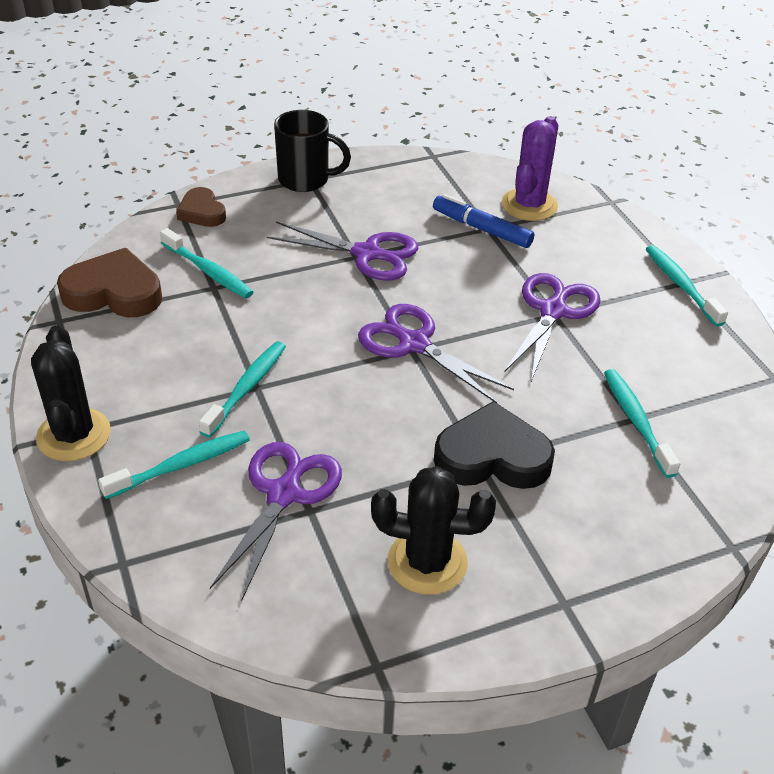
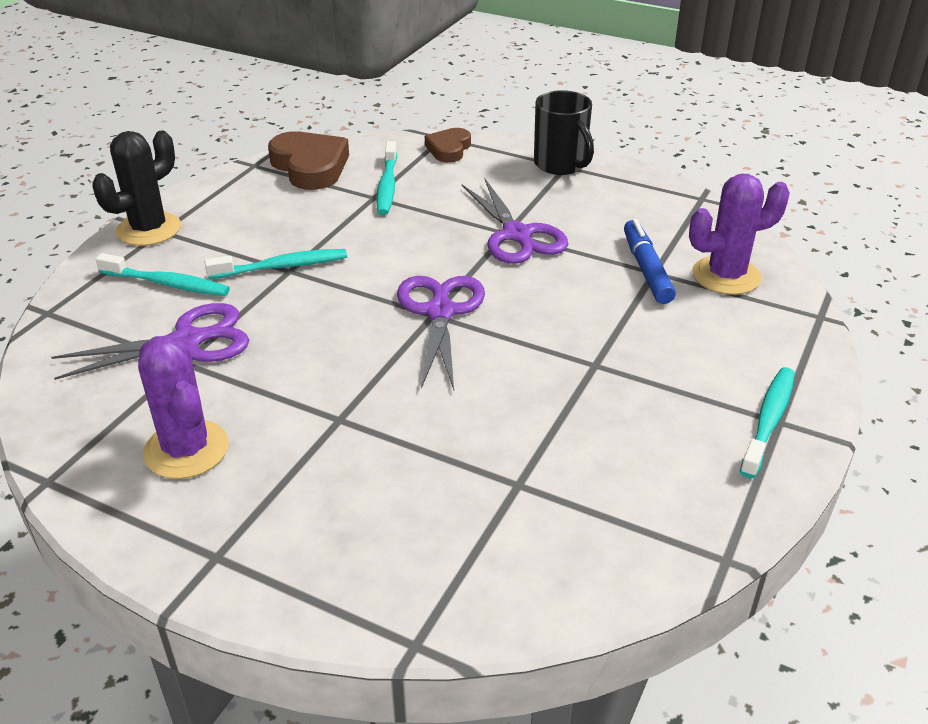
camera: 50 degrees right, 5 degrees down
(427, 562) = (186, 449): black cactus -> purple cactus
(492, 456) = (354, 422): black heart -> none
(553, 311) = (598, 361): purple scissors -> none
(636, 421) = (515, 487): turquoise toothbrush -> none

